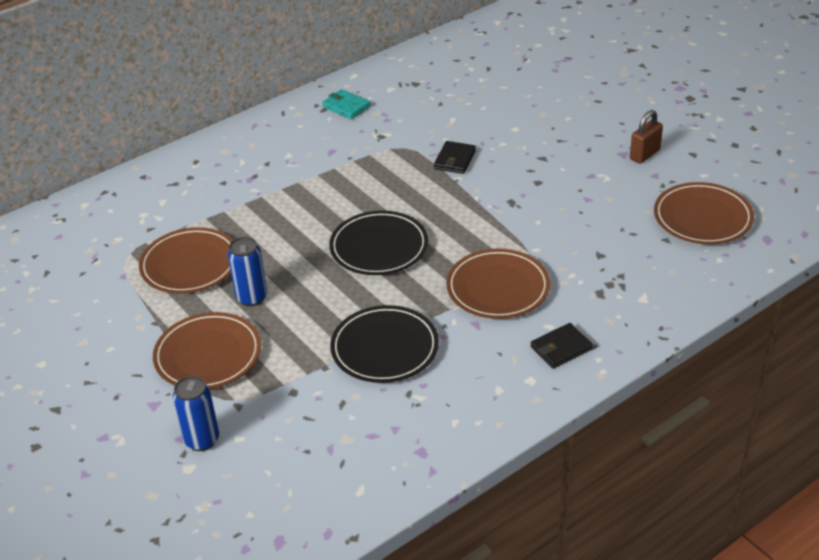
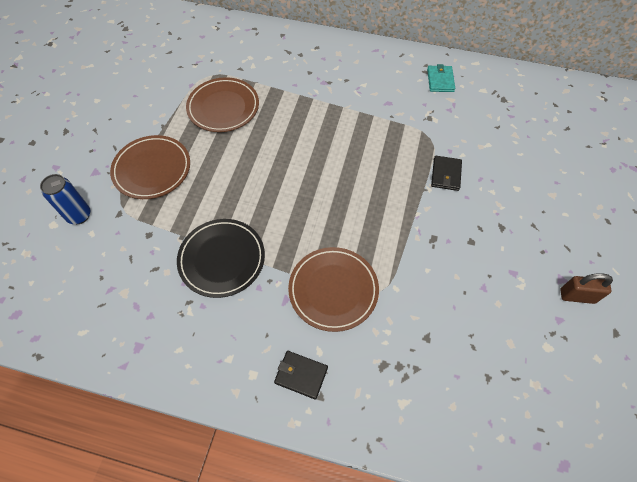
camera: 50 degrees right, 20 degrees up
(252, 298) = (217, 156): blue can -> none
(379, 247) = (317, 191): black plate -> none
(455, 160) = (446, 174): black wallet -> black wallet turned 60 degrees counterclockwise
(702, 218) = (541, 391): brown plate -> none

